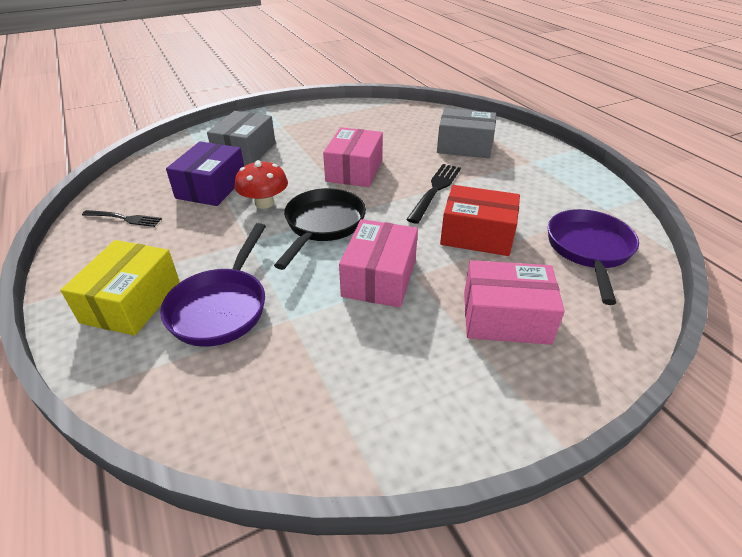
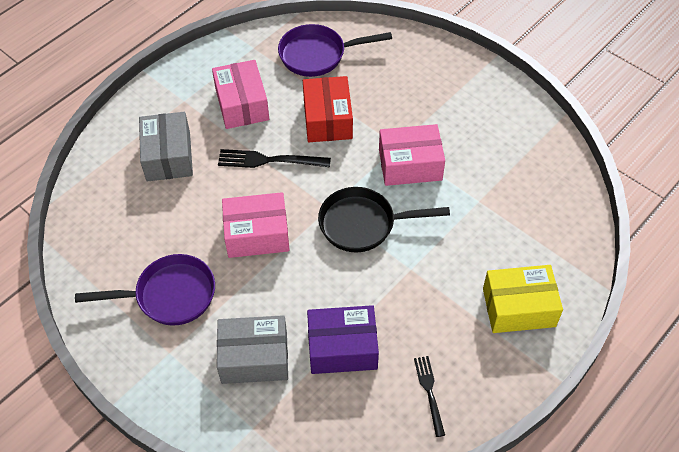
camera: 110 degrees left, 15 degrees up
(221, 307) = (491, 246): purple pan -> purple pan (169, 295)
(264, 203) = (349, 285): red mushroom -> none
(505, 317) = (414, 90): pink box -> pink box (242, 104)

